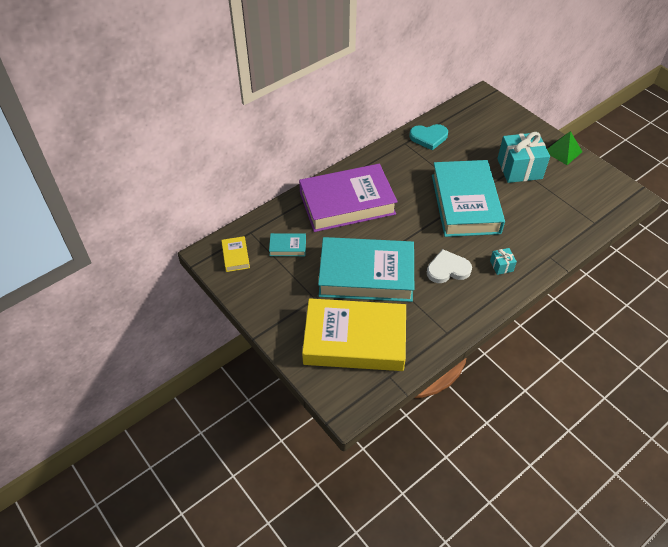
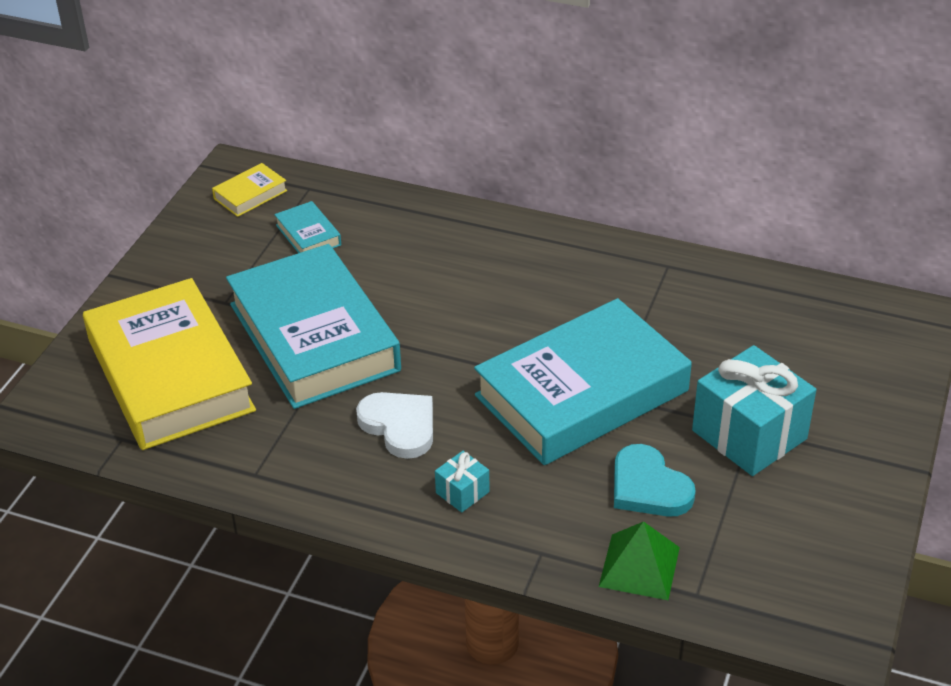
camera: 60 degrees right, 10 degrees down
(347, 203) = (456, 257): purple book -> none
(428, 137) = (713, 288): turquoise heart -> turquoise heart (648, 487)
(563, 151) = (868, 482): green pyramid -> green pyramid (639, 566)

